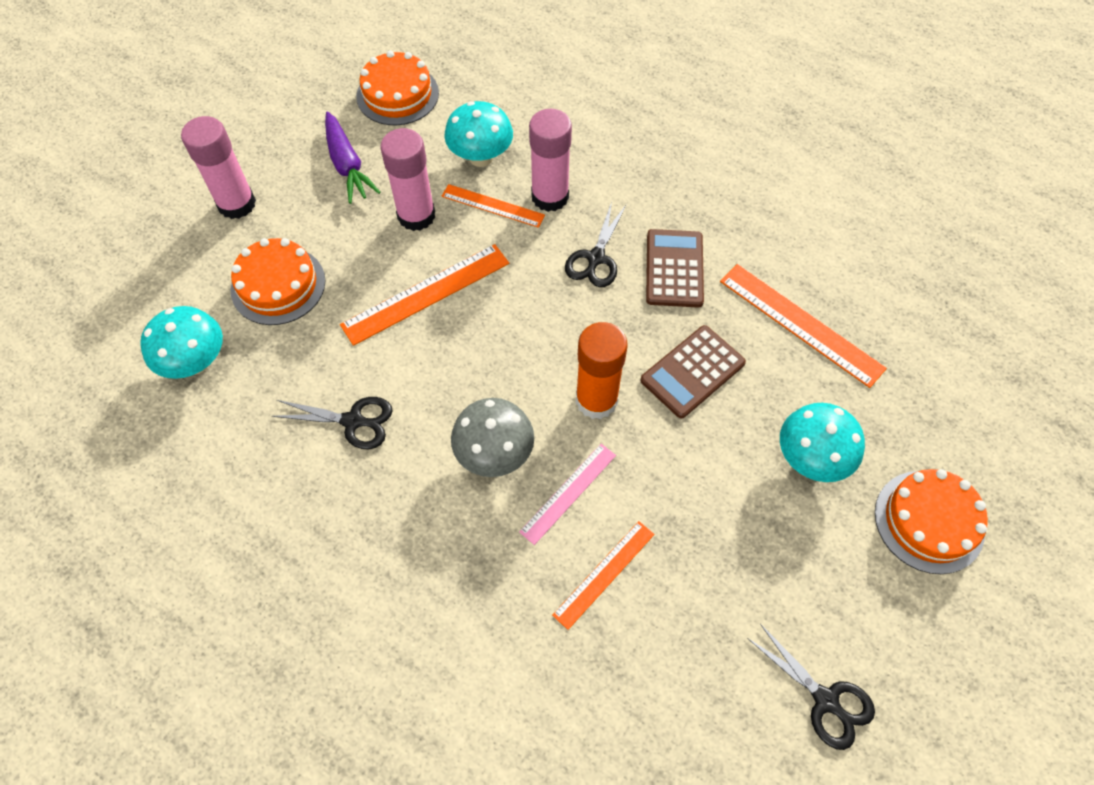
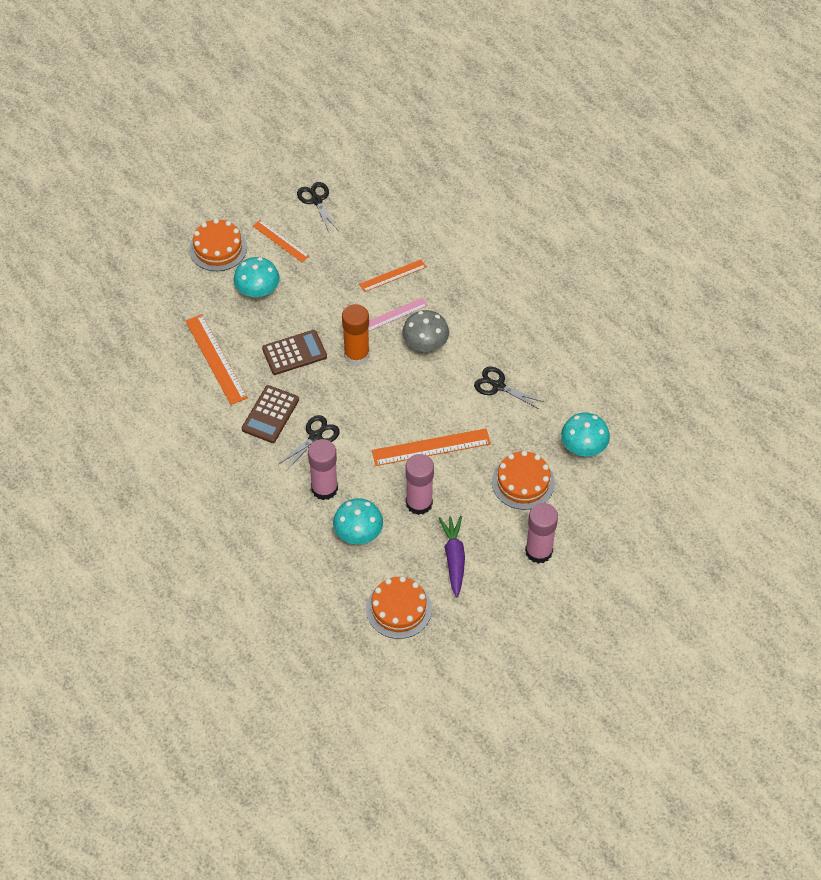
camera: 160 degrees left, 5 degrees down
(493, 205) = (365, 494): orange ruler -> orange ruler (280, 241)

